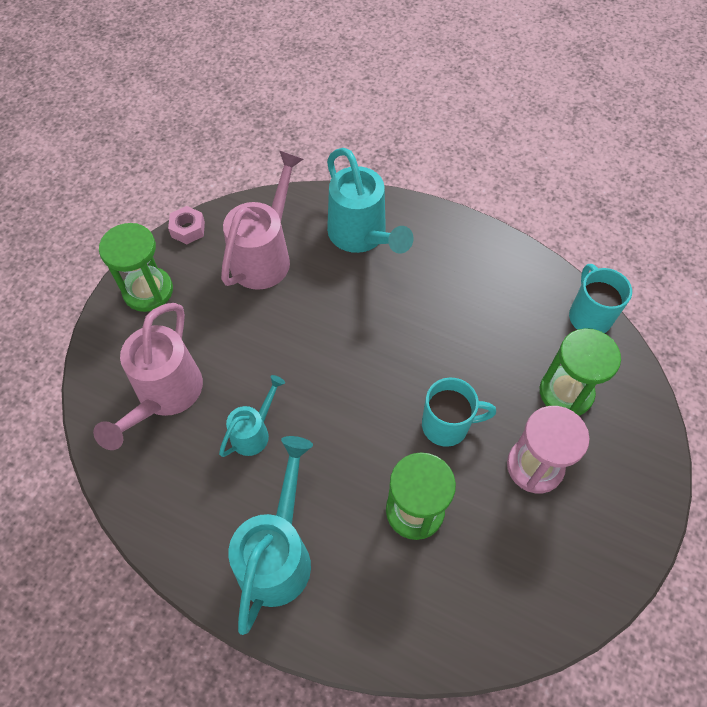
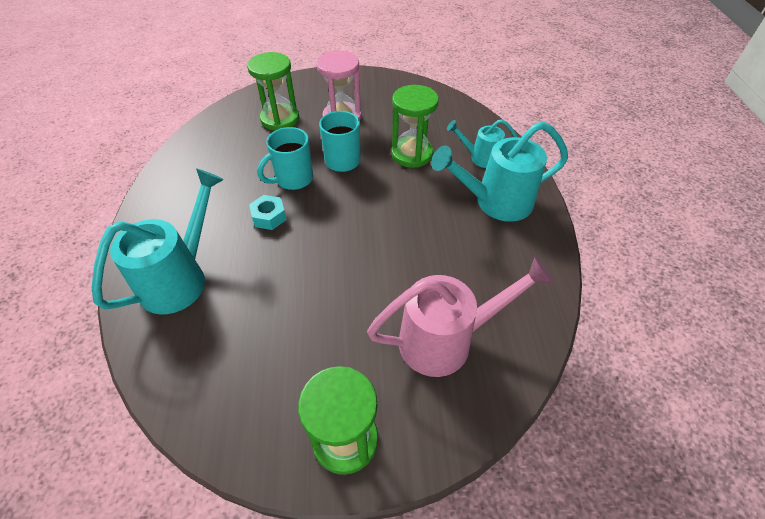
camera: 120 degrees left, 10 degrees down
(188, 229) = (234, 455): pink nut -> none
(253, 432) = (427, 258): turquoise watering can -> turquoise watering can (480, 158)
(264, 256) = (241, 347): pink watering can -> none
(395, 322) = (269, 217): none -> turquoise nut
(589, 316) = (209, 124): turquoise mug -> turquoise mug (293, 179)

